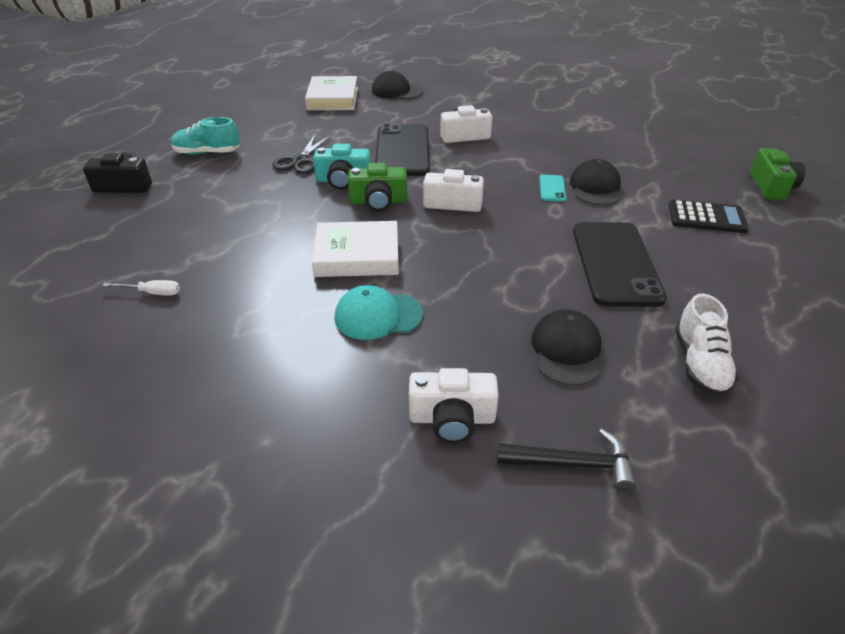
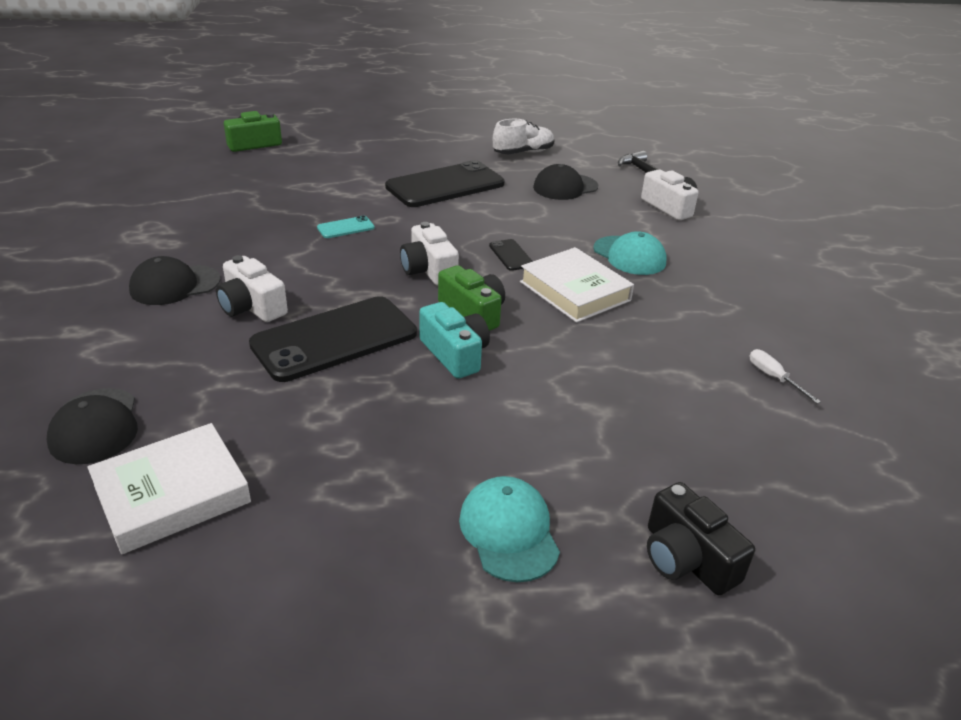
camera: 125 degrees left, 5 degrees down
(207, 153) = (509, 532): turquoise shoe -> turquoise cap
(300, 161) = (440, 413): black scissors -> none
(441, 247) = (511, 255): none -> black phone
(595, 187) = (324, 209): black cap -> black cap (175, 285)
(706, 217) = (335, 162): black calculator -> none

